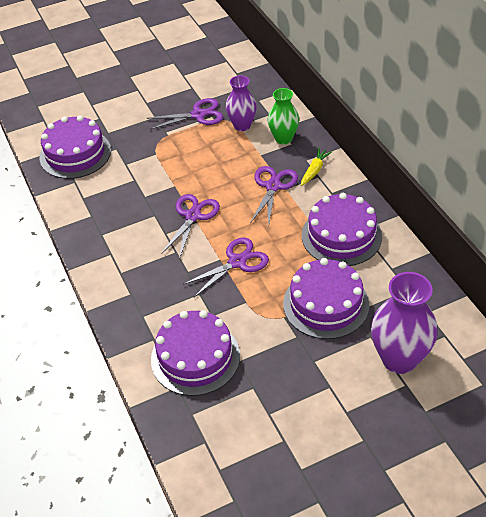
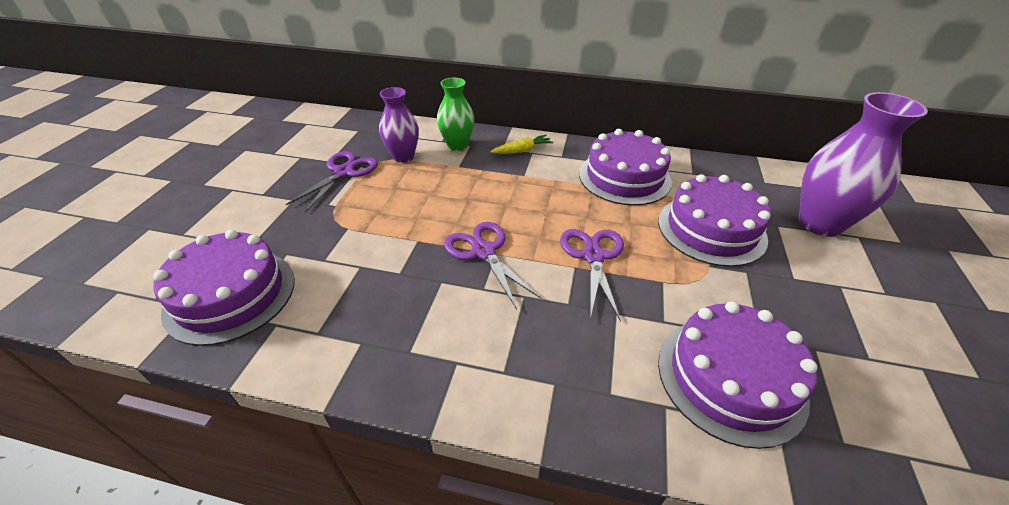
camera: 55 degrees left, 5 degrees down
(273, 186) = (511, 180): purple scissors -> none
(314, 170) = (522, 150): yellow carrot -> yellow carrot turned 90 degrees clockwise

